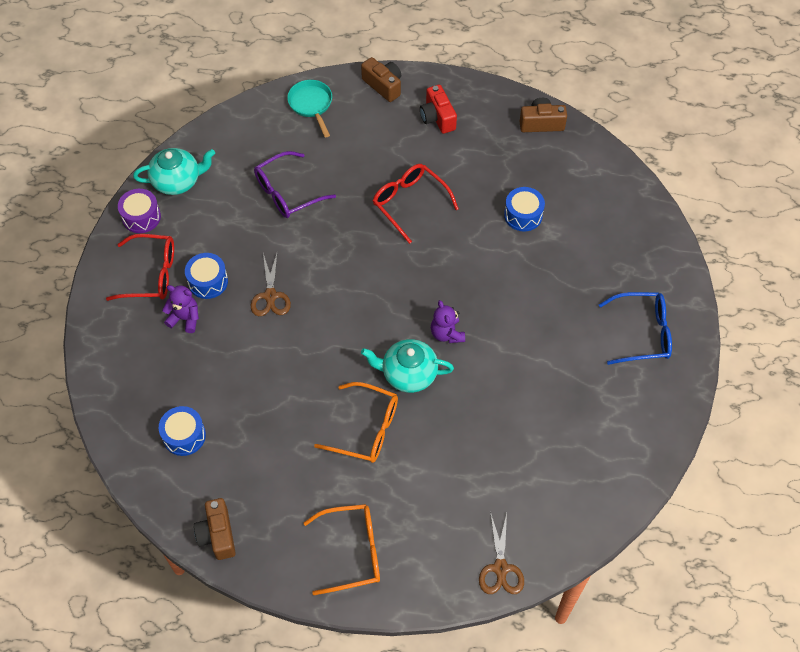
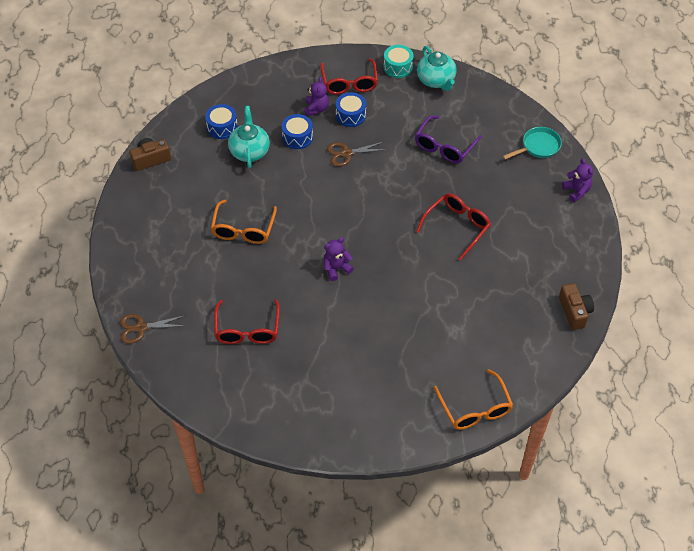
camera: 80 degrees right, 5 degrees down
(141, 217) = (398, 67): purple drum -> turquoise drum
(287, 193) = (444, 147): purple glasses -> purple glasses turned 105 degrees counterclockwise
(352, 551) = (145, 236): orange glasses -> orange glasses (475, 409)
(383, 85) = (576, 191): brown camera -> purple teddy bear
(408, 374) = (295, 248): turquoise teapot -> turquoise teapot (249, 151)
(437, 117) = (554, 234): red camera -> none
(521, 442) = (247, 330): none -> red glasses
(523, 215) = (467, 308): blue drum -> blue drum (297, 137)
(642, 333) = (366, 410): blue glasses -> none

